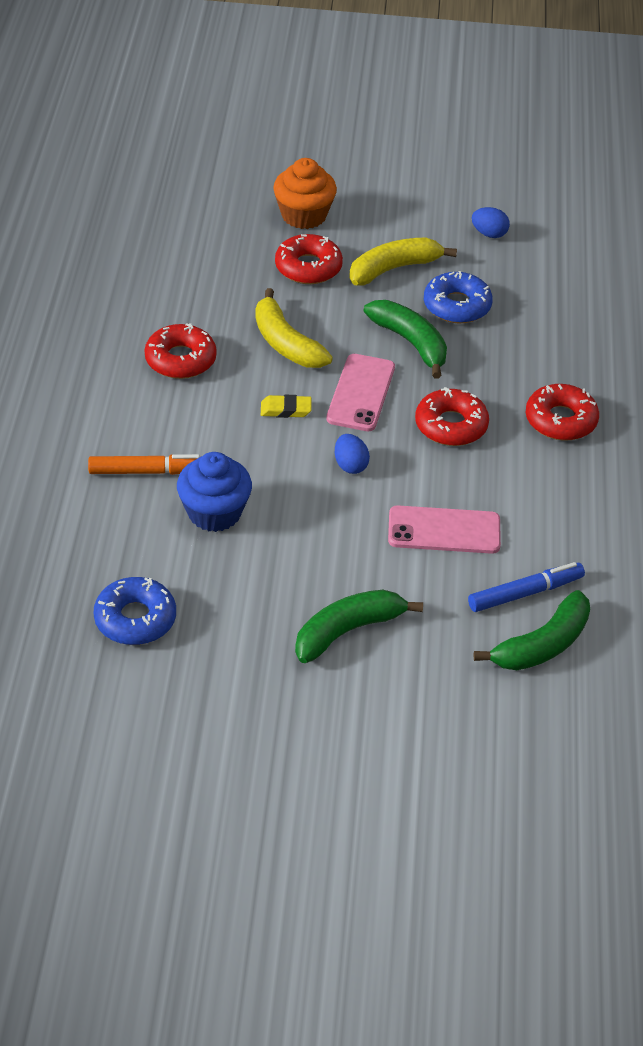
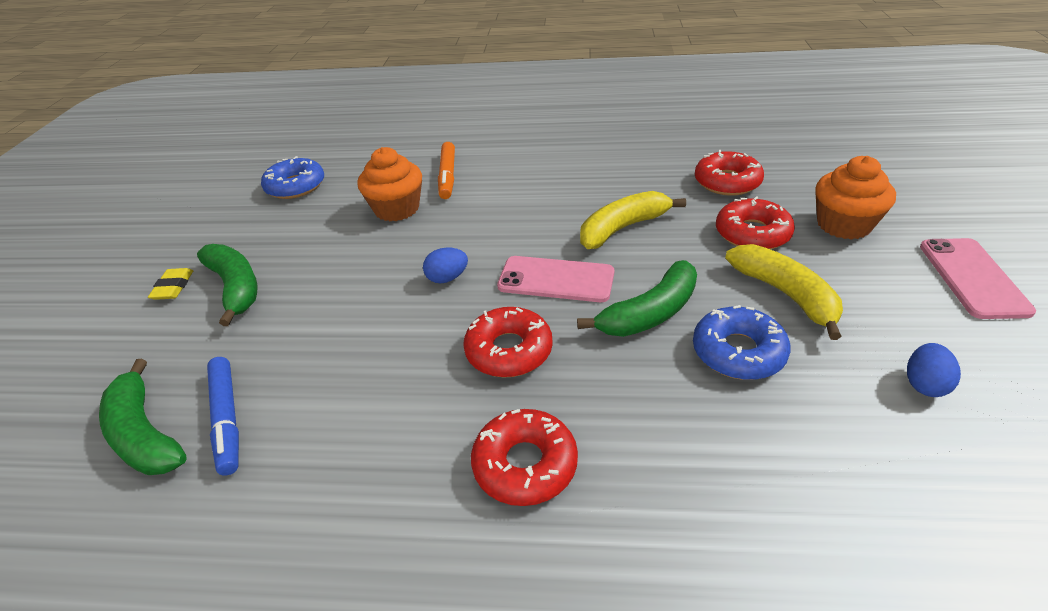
camera: 95 degrees right, 5 degrees down
(180, 359) = (584, 177): red donut -> red donut (727, 182)
(214, 512) = (397, 209): blue cupcake -> orange cupcake
(286, 409) = (525, 235): yellow eraser -> yellow eraser (173, 287)
(444, 530) = (343, 348): pink phone -> pink phone (973, 277)

